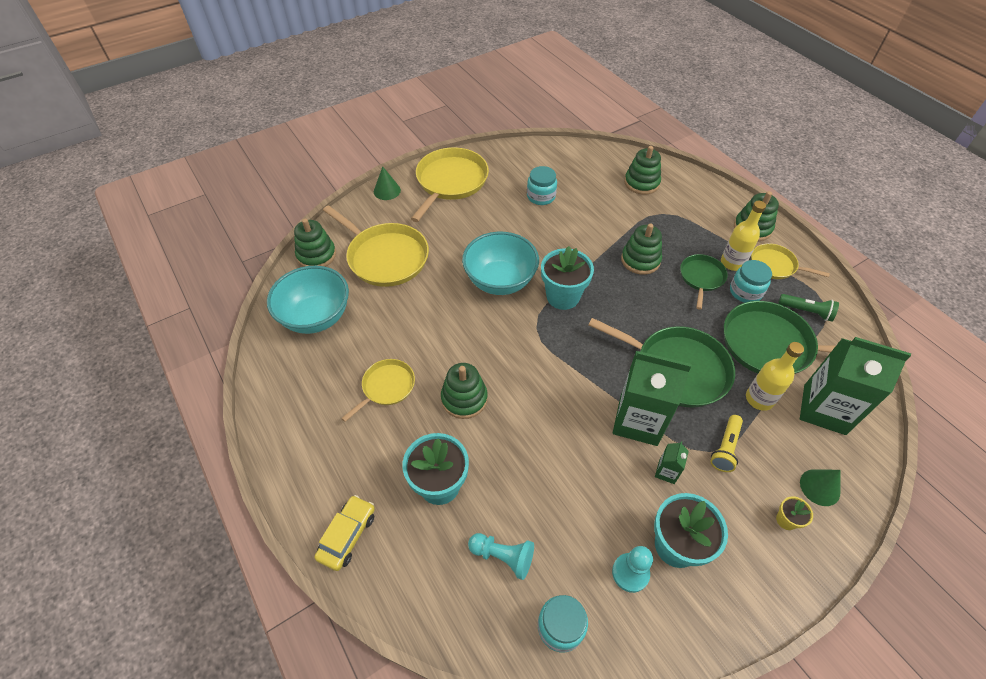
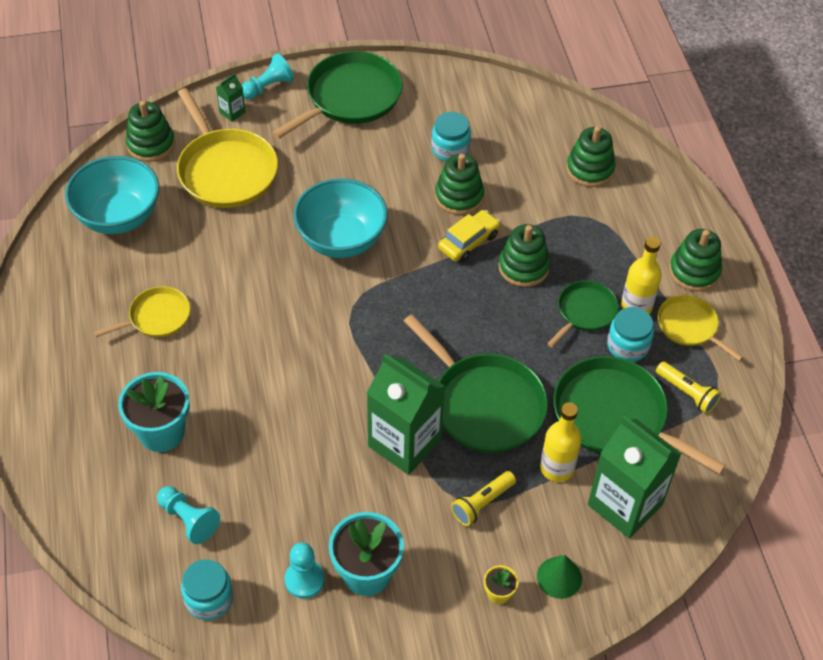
camera: 20 degrees right, 0 degrees up
(347, 535) = (51, 447): yellow car -> yellow car (469, 242)
(387, 191) = (268, 87): green cone -> turquoise pawn
(450, 182) = (350, 97): yellow pan -> green pan
(464, 398) = (231, 356): green stacking toy -> green stacking toy (459, 196)
(563, 296) = (403, 281): turquoise flower pot -> none
(666, 472) = (402, 503): green carton -> green carton (232, 112)
(806, 311) = (687, 393): green flashlight -> yellow flashlight

